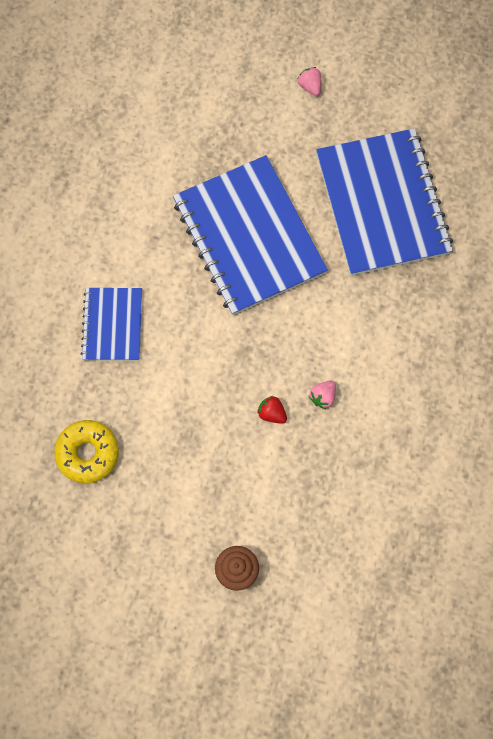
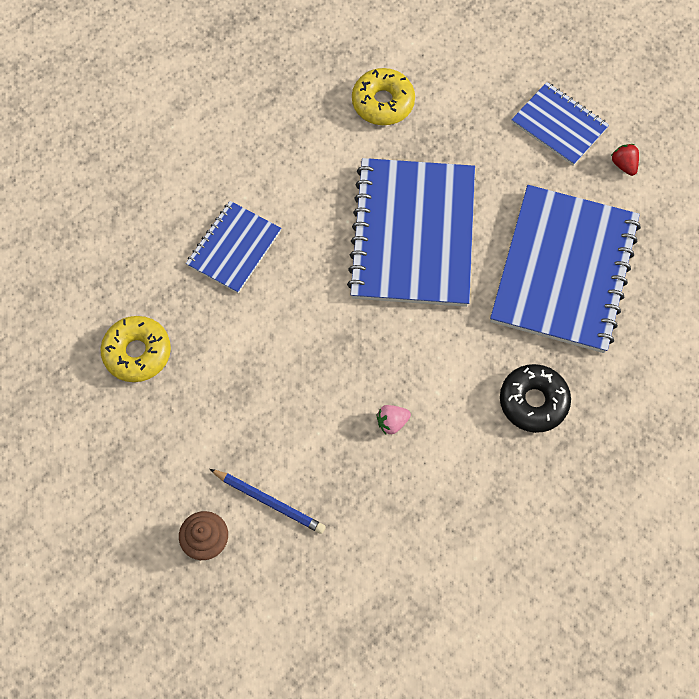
camera: 30 degrees right, 5 degrees down
(159, 139) = (383, 102): none -> yellow donut
(267, 512) = (269, 501): none -> blue pencil
(272, 413) = (332, 411): red strawberry -> red strawberry (624, 165)
(310, 86) = (559, 125): pink strawberry -> blue notebook
(419, 321) = (533, 401): none -> black donut

